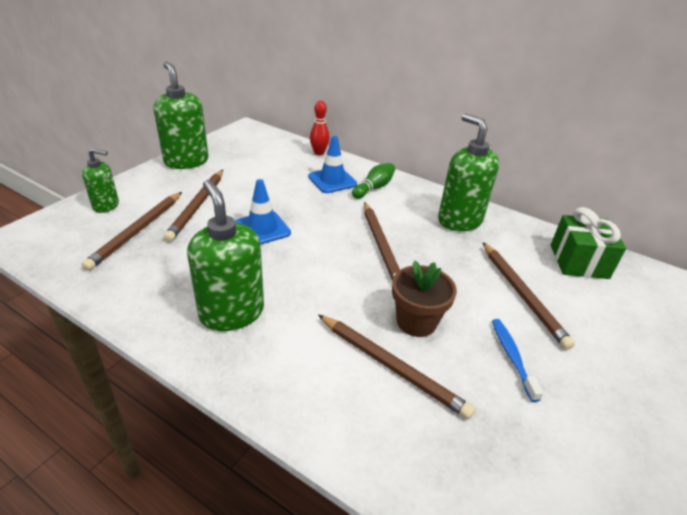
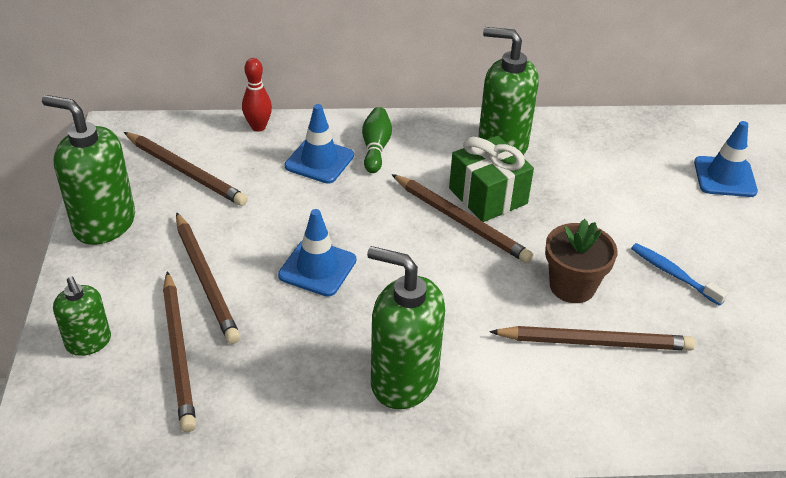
camera: 35 degrees left, 5 degrees up
(106, 206) = (89, 342): green soap dispenser -> green soap dispenser turned 90 degrees clockwise
(521, 294) = (628, 206): brown pencil -> brown pencil (185, 171)
(578, 261) = (642, 141): green gift -> green gift (488, 196)
(634, 315) = (724, 177): none -> blue traffic cone

